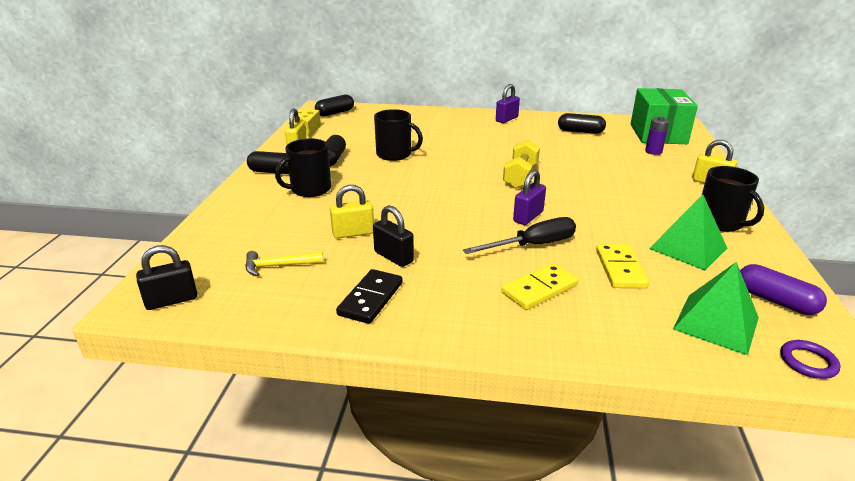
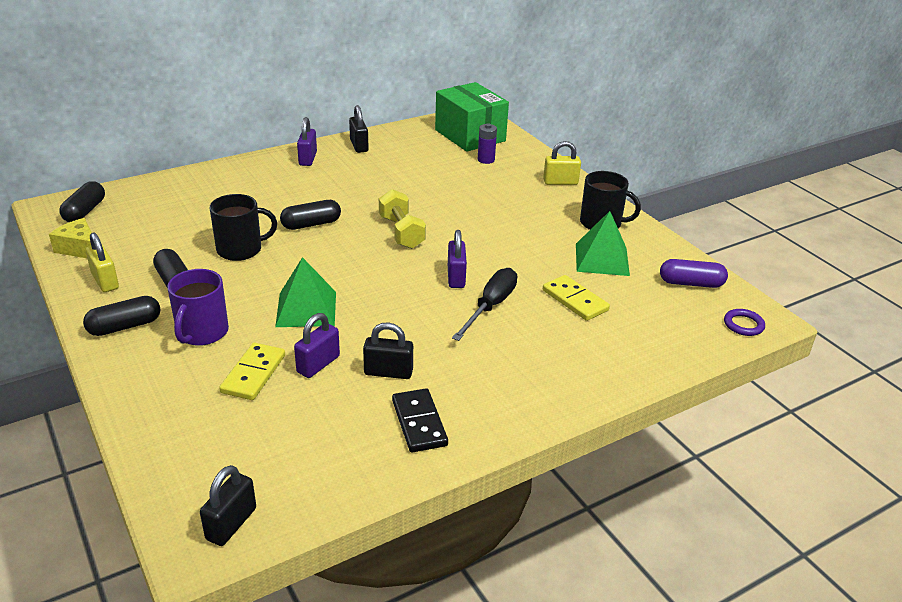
camera: 40 degrees left, 5 degrees up
(279, 266) = (291, 434): yellow hammer -> none
(310, 189) = (202, 332): black mug -> purple mug
(353, 233) = (318, 364): yellow padlock -> purple padlock
(539, 289) = (538, 347): yellow domino -> yellow domino (253, 374)
(554, 120) = (359, 146): none -> black padlock
(580, 131) = (398, 154): black capsule -> black capsule (311, 224)
(716, 323) = (673, 320): green pyramid -> green pyramid (306, 309)

